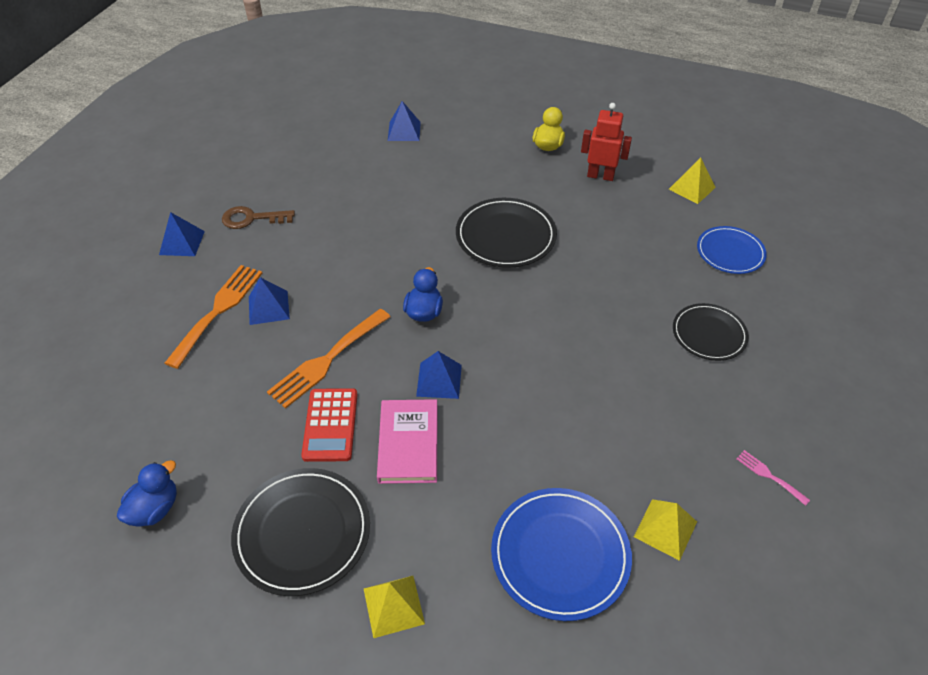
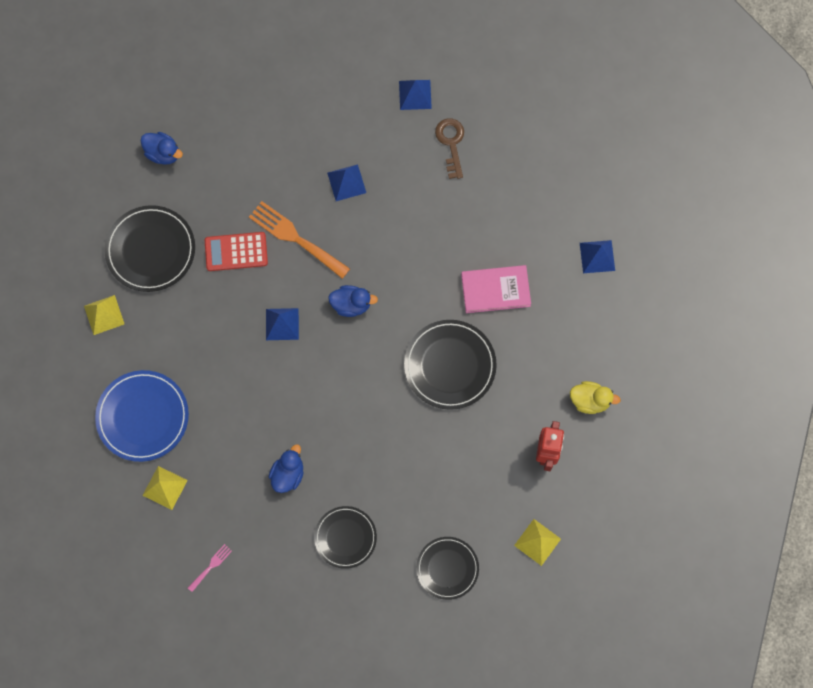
camera: 85 degrees right, 25 degrees up
(218, 310) = (340, 145): orange fork -> none
(408, 443) = (223, 308): pink book -> pink book (495, 290)
(636, 385) = (288, 474): none -> blue duck
(730, 252) = (447, 568): blue plate -> black plate

